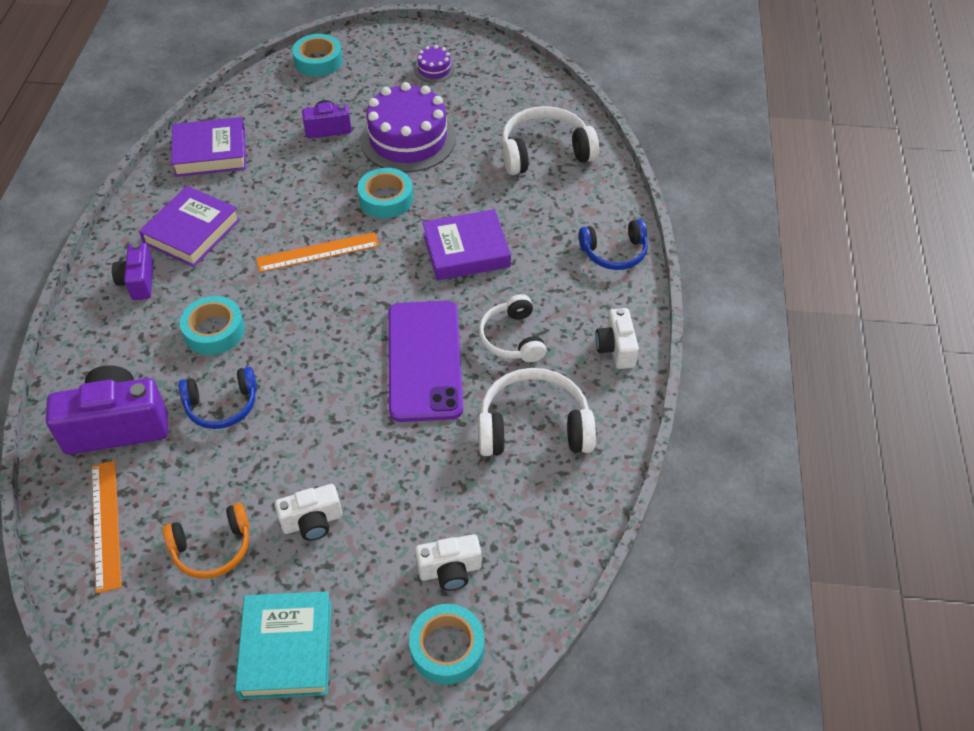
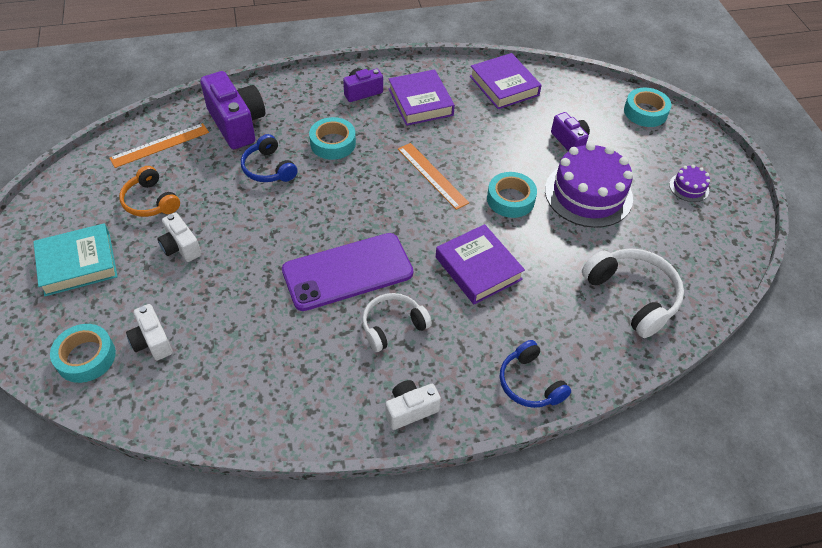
camera: 70 degrees right, 0 degrees up
(192, 231) = (420, 102): purple book -> purple book turned 60 degrees clockwise
(534, 426) = (302, 365): white headphones -> none

